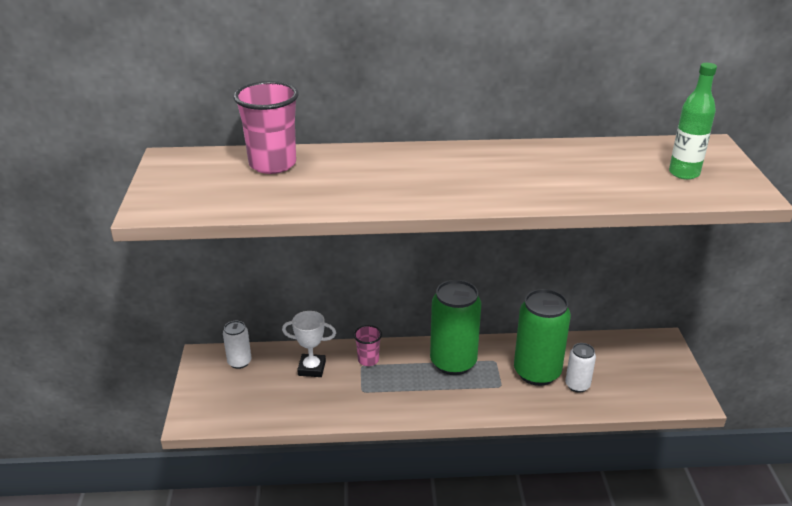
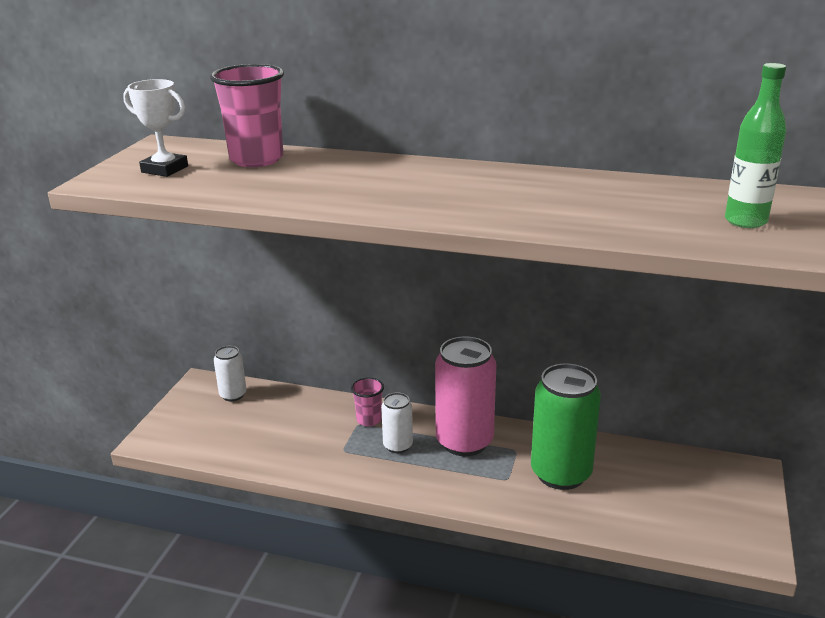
camera: 20 degrees right, 5 degrees down
(312, 368) = (303, 416): white trophy -> white trophy (164, 169)
(453, 362) = (464, 442): green can -> pink can
(577, 385) = (605, 499): white can -> white can (398, 446)

